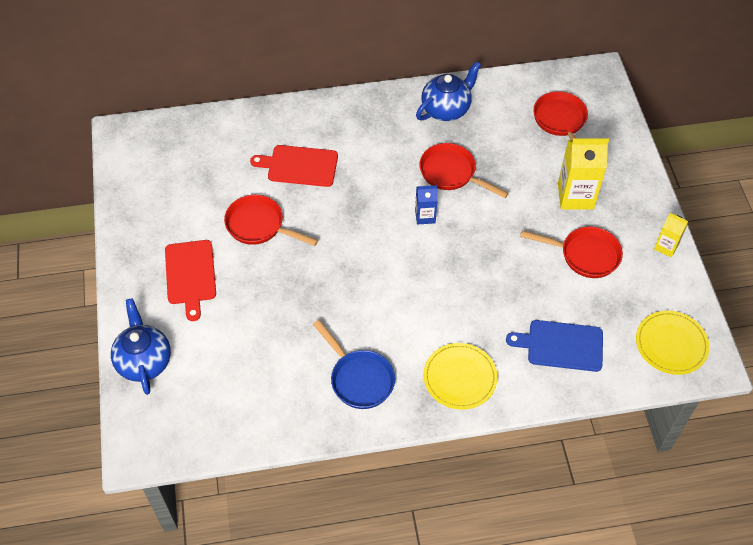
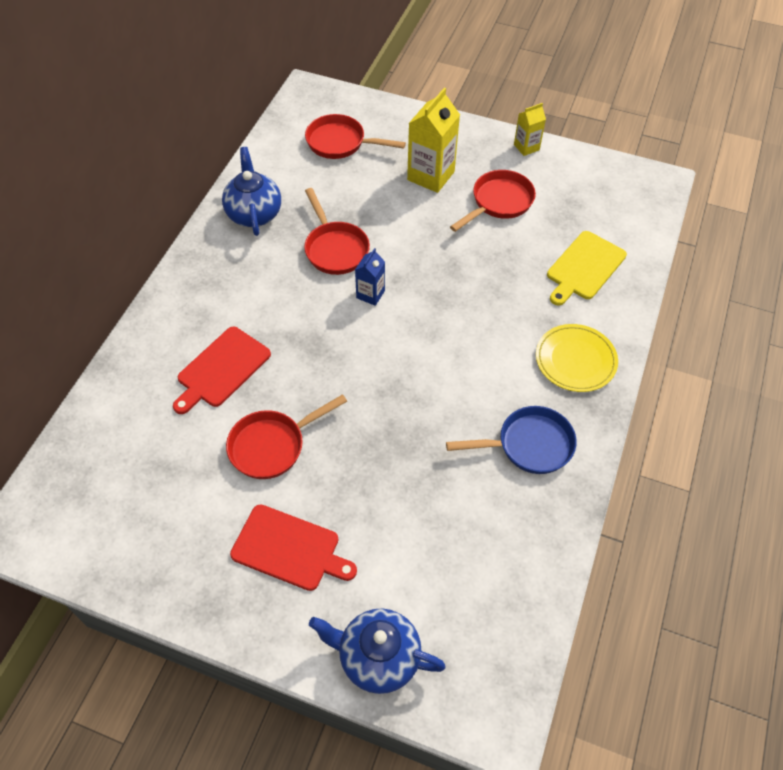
camera: 60 degrees left, 0 degrees up
(451, 173) = (335, 248): red pan -> red pan turned 90 degrees counterclockwise
(561, 345) = (584, 267): blue cutting board -> yellow cutting board
(671, 344) = (626, 195): yellow plate -> none

